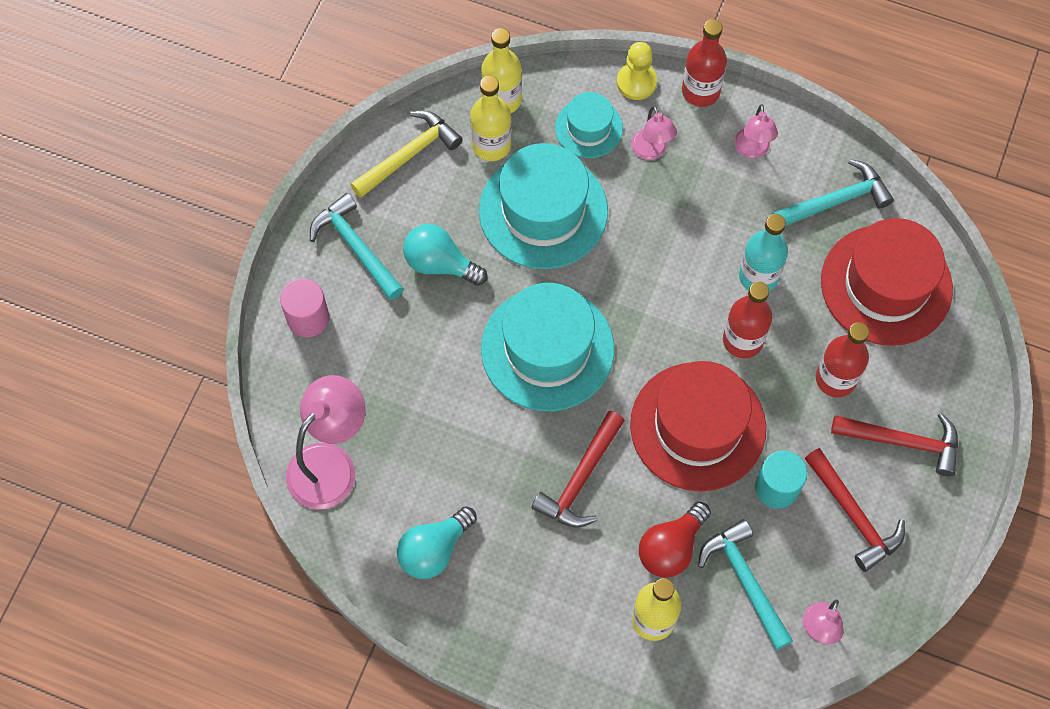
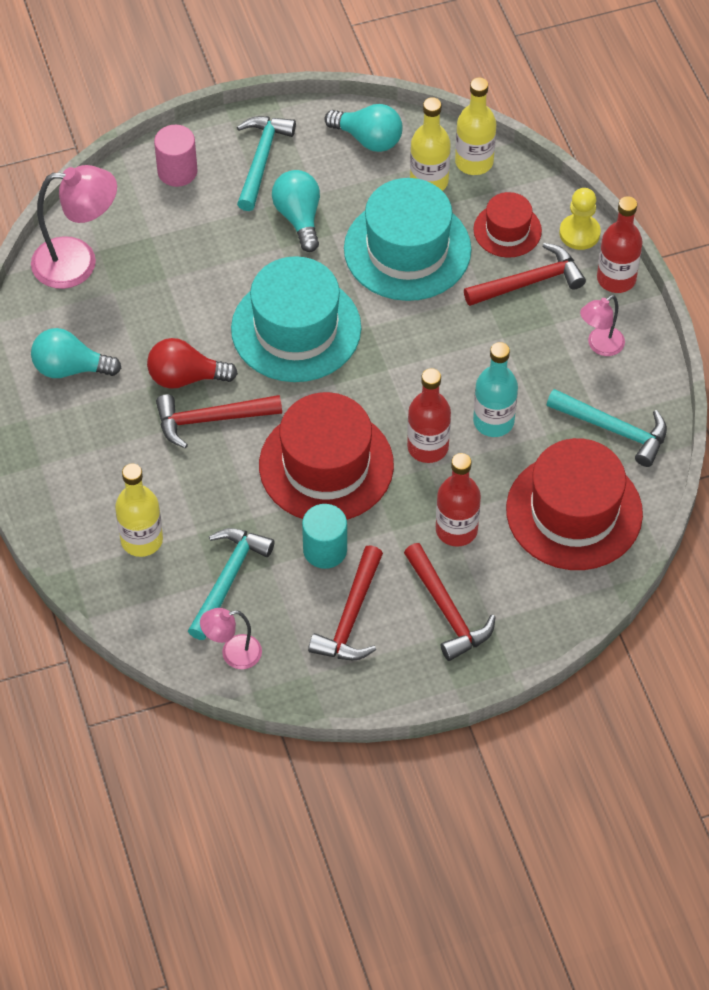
camera: 50 degrees right, 10 degrees down
(409, 155) = (368, 139): yellow hammer -> turquoise light bulb
(588, 128) = (507, 230): turquoise hat -> red hat
(651, 151) = (529, 282): pink lamp -> red hammer
(671, 547) = (210, 513): red light bulb -> red light bulb (185, 377)

